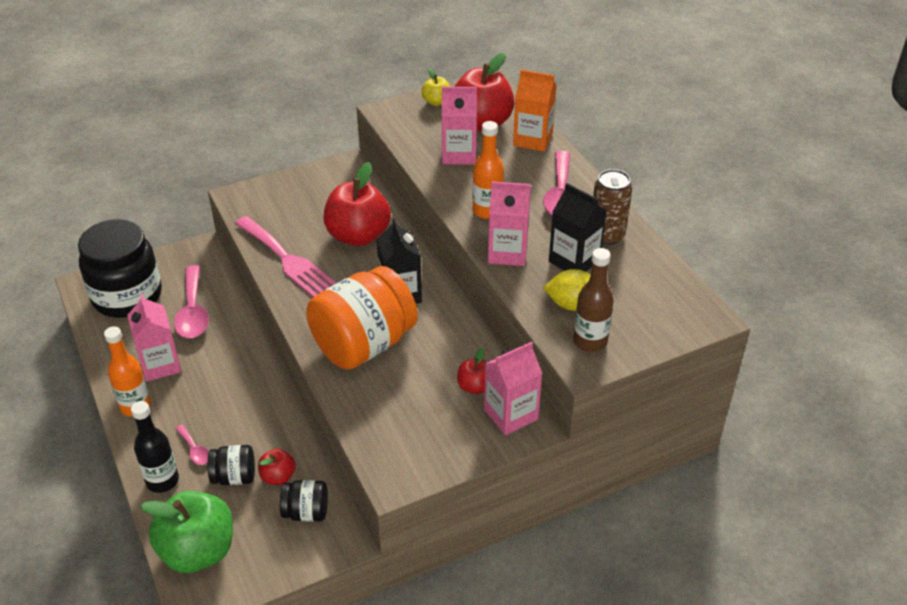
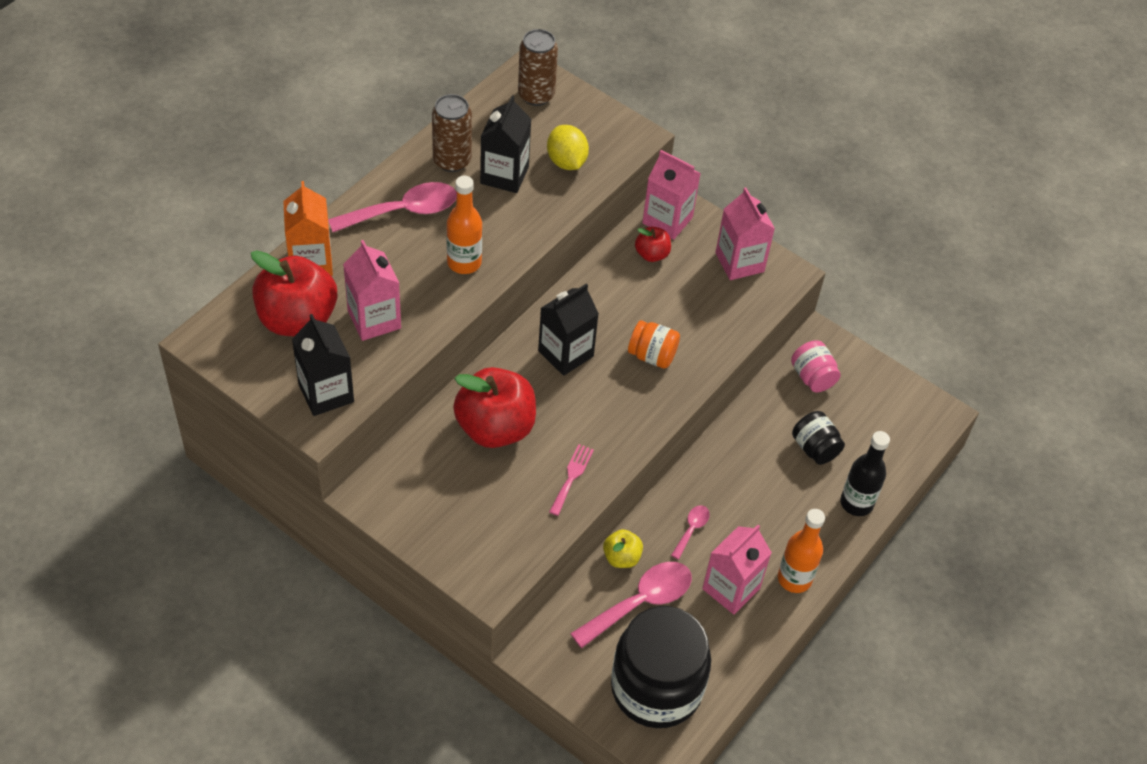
camera: 120 degrees left, 10 degrees up
(194, 450) = (808, 496): pink spoon -> pink spoon (691, 529)
(198, 551) = (900, 436): green apple -> none
(278, 477) = (792, 415): red apple -> none
(287, 260) = (572, 477): pink fork -> pink fork, size x0.49
(306, 512) = (812, 377): black jar -> pink jar
(363, 344) = (652, 356): orange jar -> orange jar, size x0.46
(408, 120) = (326, 393): none -> black carton
(436, 102) = (272, 379): yellow apple -> yellow apple (621, 557)
(507, 252) = (521, 227): pink carton -> pink carton (739, 262)
(590, 341) = (606, 139): brown bottle -> none
(671, 312) = (536, 95): none -> brown can

